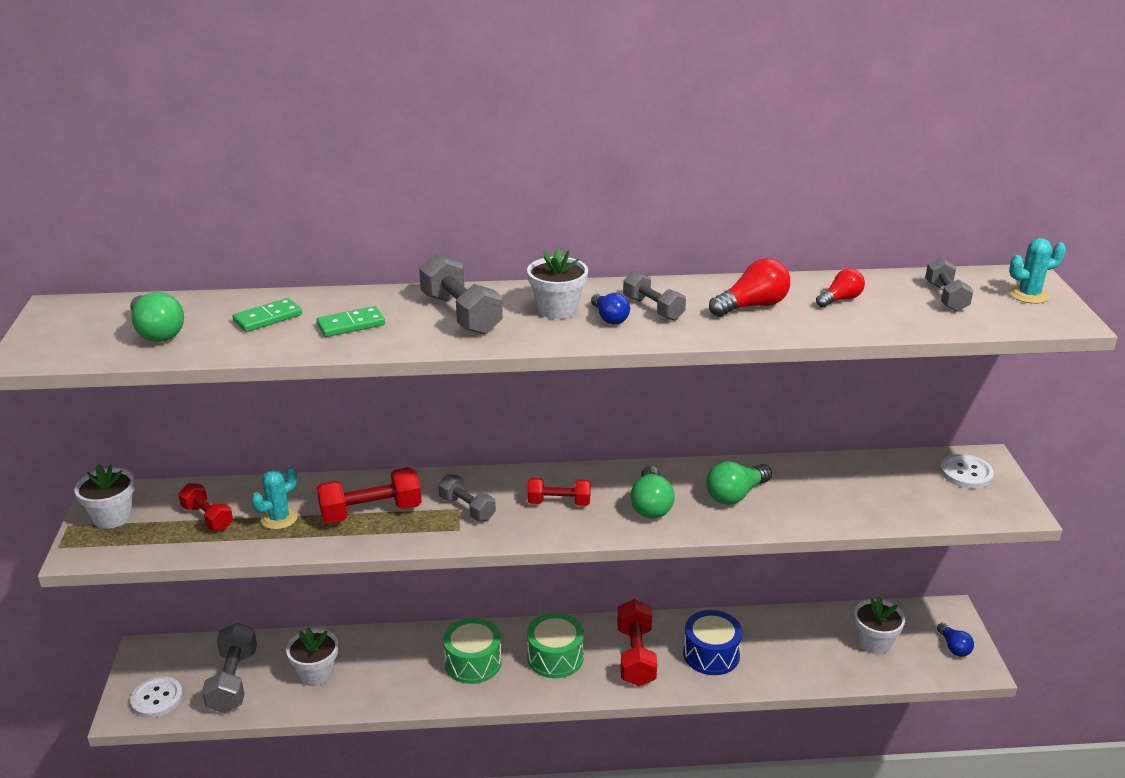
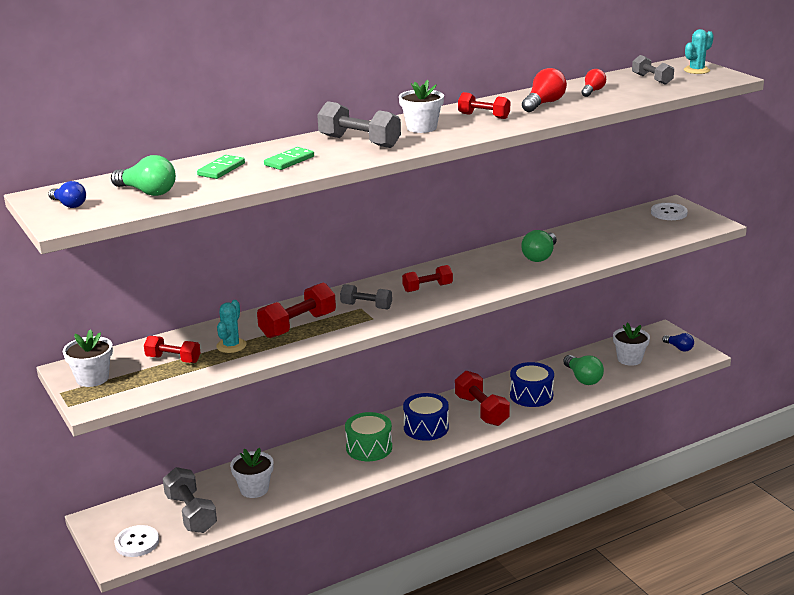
camera: 25 degrees left, 5 degrees down
(555, 657) = (426, 427): green drum -> blue drum
(609, 318) = (462, 125): blue light bulb -> blue light bulb (69, 205)
(651, 505) = (491, 274): green light bulb -> green light bulb (583, 378)
(653, 309) = (483, 116): grey dumbbell -> red dumbbell

